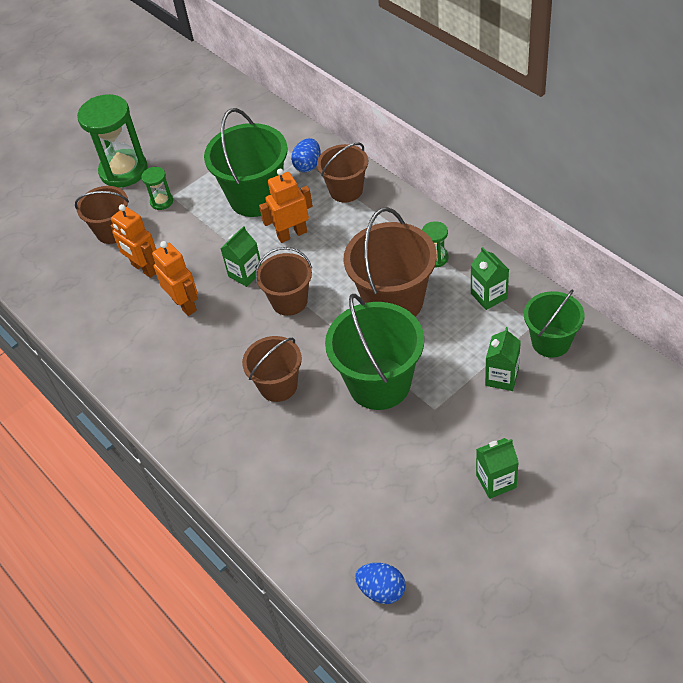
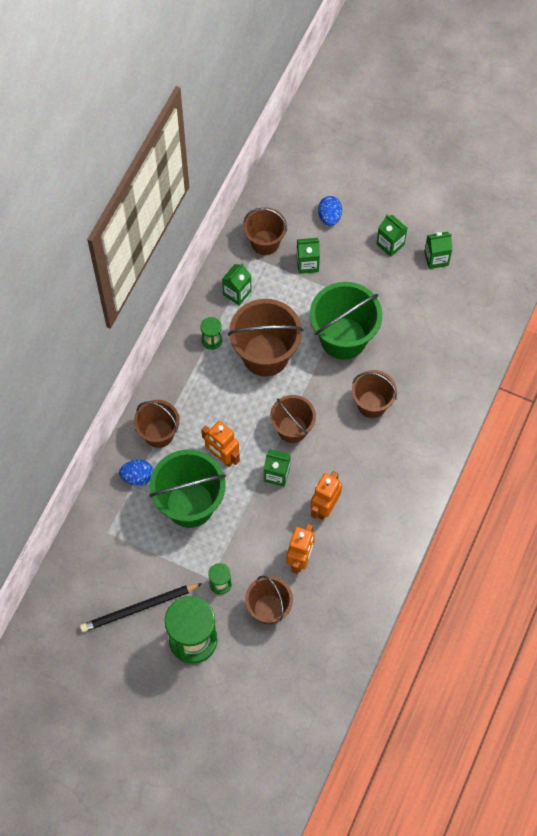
camera: 120 degrees left, 15 degrees up
(178, 141) = (139, 608): none -> black pencil
(382, 590) = (492, 283): blue egg -> blue egg (329, 217)
(451, 531) = (436, 258): none -> green carton
(551, 342) = (265, 242): green bucket -> brown bucket

